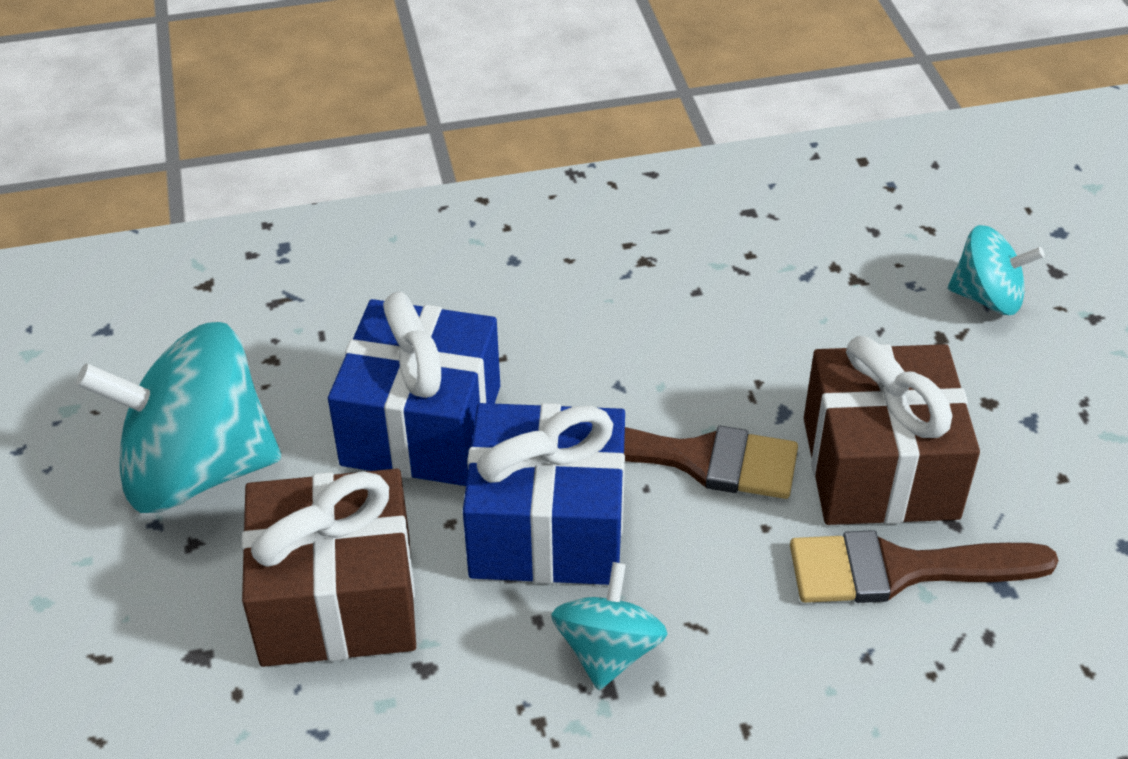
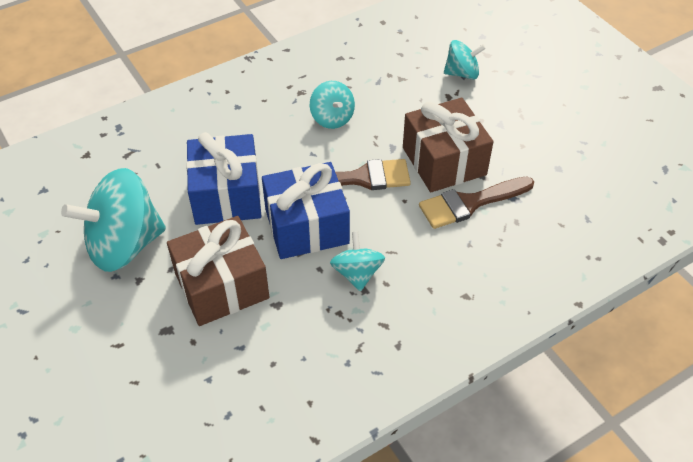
camera: 20 degrees left, 5 degrees up
(685, 325) = (332, 118): none -> turquoise spinning top

